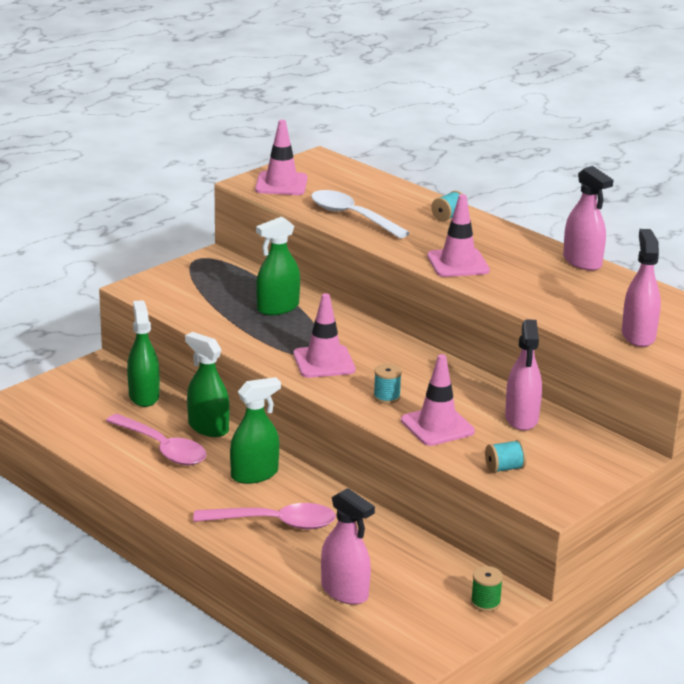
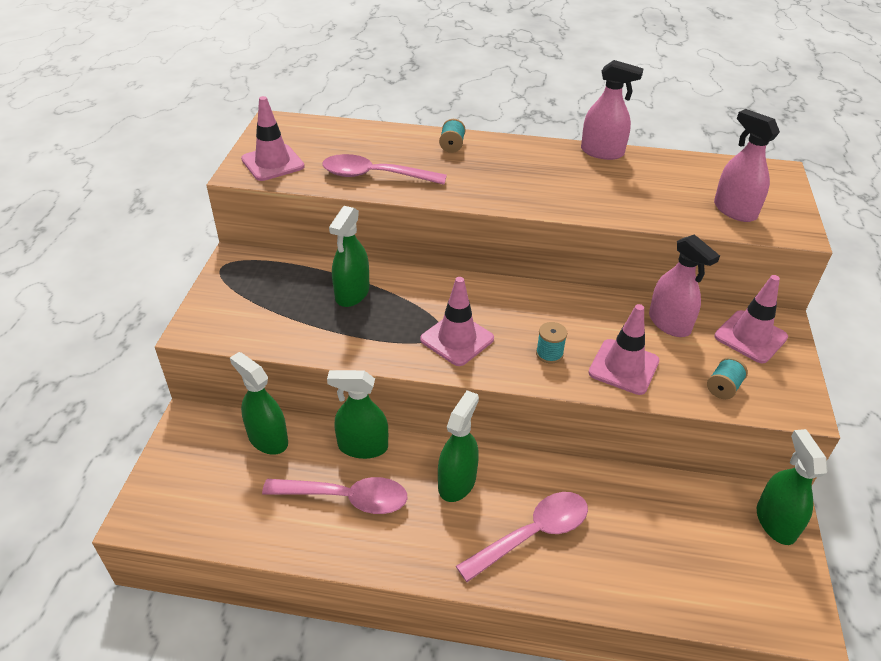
camera: 35 degrees left, 15 degrees up
(344, 591) = (671, 585): pink spray bottle -> none
(352, 216) = (374, 176): white spoon -> pink spoon
(458, 263) = (519, 192): pink traffic cone -> pink traffic cone (750, 337)
(485, 602) = (775, 522): green spool -> green spray bottle

